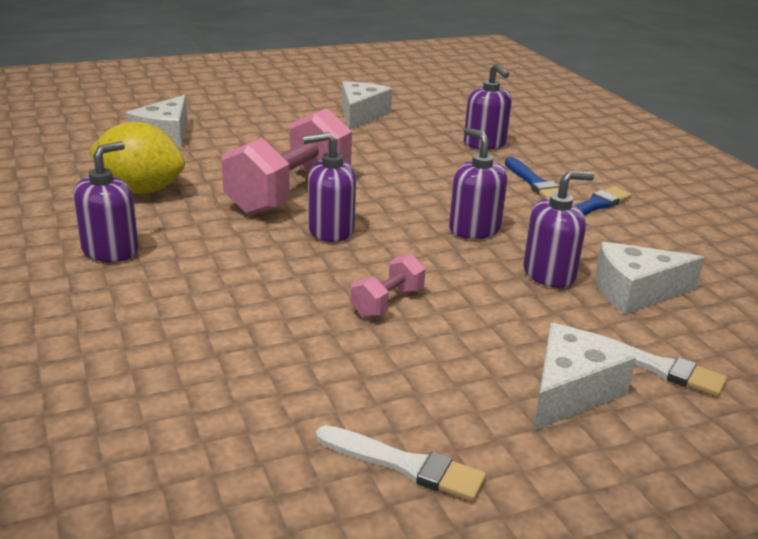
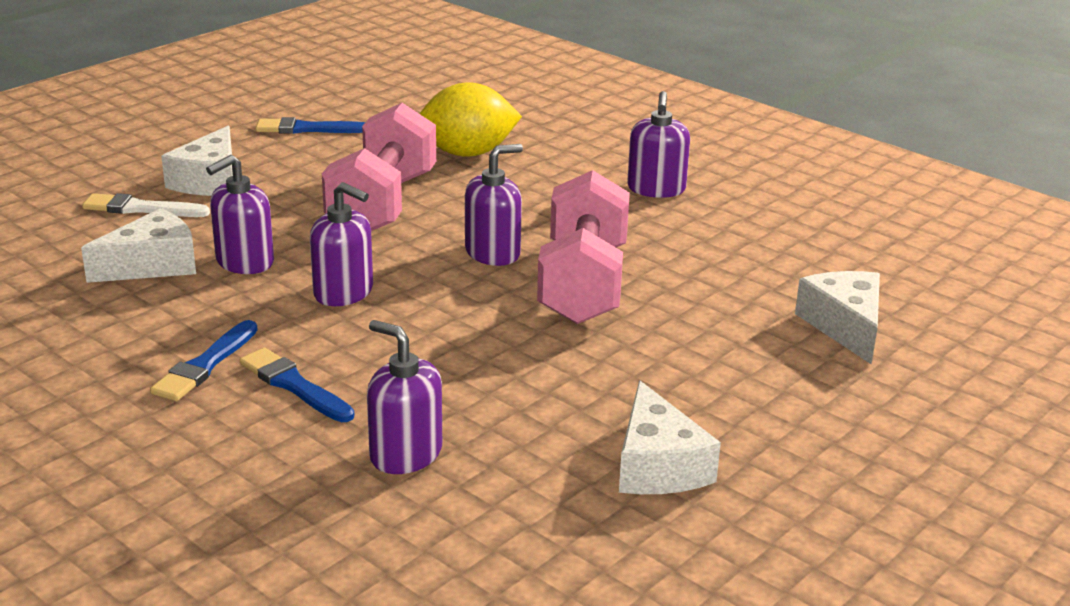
camera: 155 degrees right, 0 degrees up
(140, 190) = (733, 246): yellow lemon -> yellow lemon (468, 153)
(387, 303) = (382, 204): pink dumbbell -> pink dumbbell, size x2.16
(404, 465) = (307, 129): white brush -> blue brush

